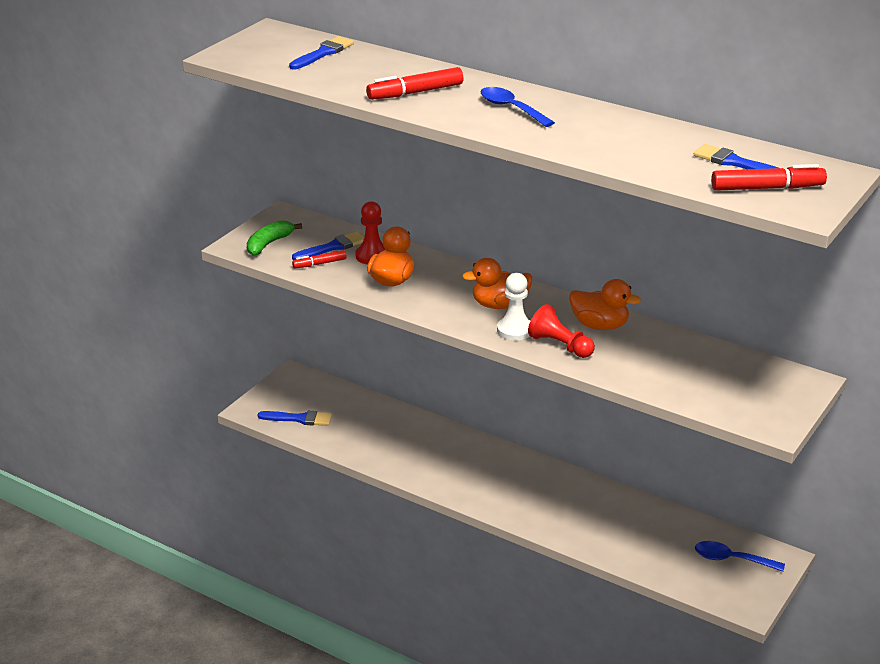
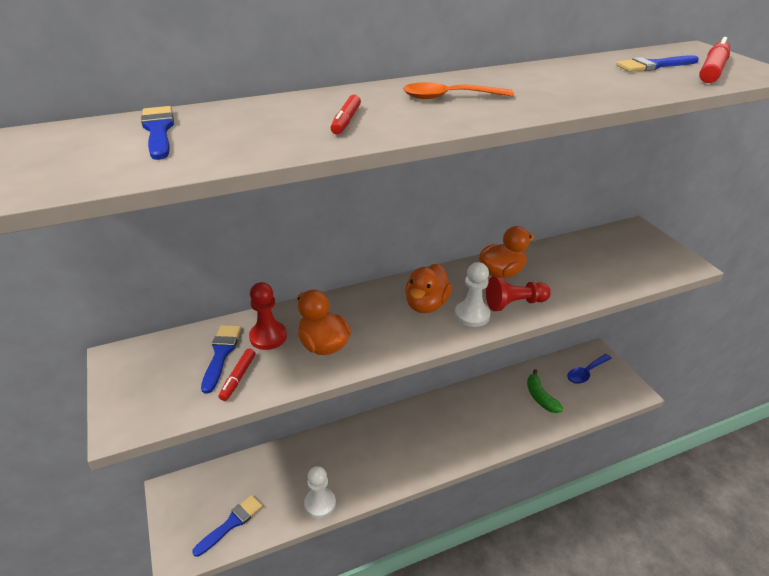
camera: 55 degrees left, 5 degrees up
(269, 244) = (154, 396): green banana -> green banana (540, 397)
(363, 453) = (320, 503): none -> white pawn
(415, 92) = (346, 121): red marker -> red marker, size x0.61
(511, 108) = (449, 97): blue spoon -> orange spoon

